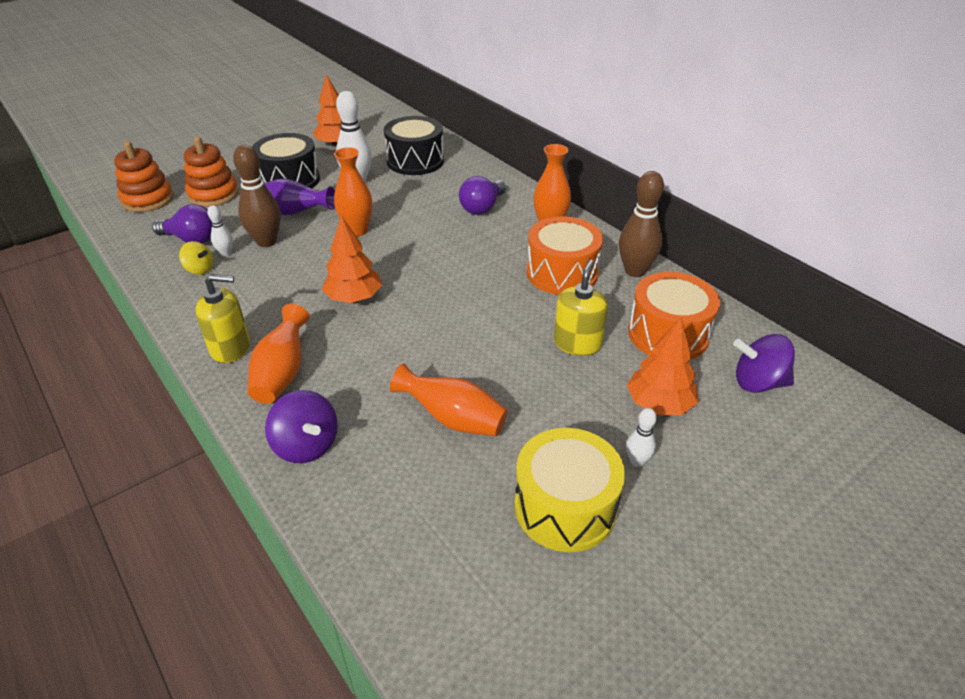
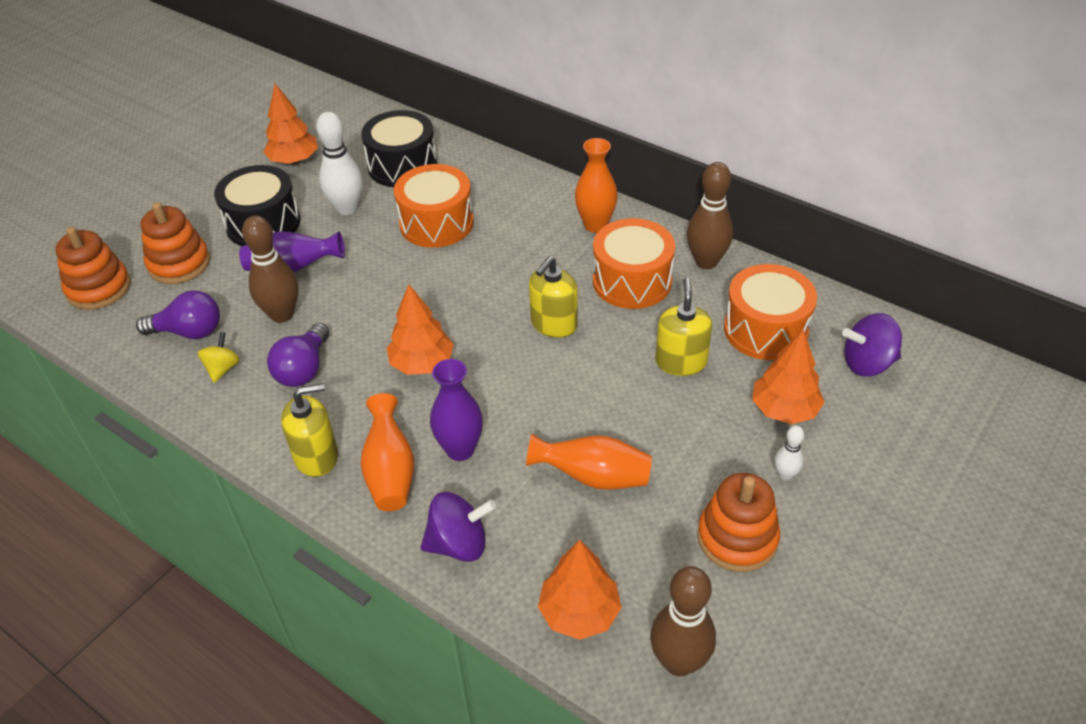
camera: 15 degrees left, 5 degrees up
(199, 269) = (222, 368): yellow spinning top -> yellow spinning top turned 90 degrees counterclockwise
(226, 253) = (242, 340): white bowling pin -> none
(306, 445) = (459, 544): purple spinning top -> purple spinning top turned 45 degrees counterclockwise
(349, 369) = (460, 449): none -> purple vase
(357, 231) = (381, 276): orange vase -> none
(381, 535) = (579, 613): none -> orange tree
(420, 202) = (436, 223): none -> orange drum
(455, 610) = (679, 662): none -> brown bowling pin
(478, 291) = (553, 324): none -> yellow soap dispenser
(482, 207) = (510, 215): purple light bulb -> purple light bulb (303, 369)
(565, 507) = (737, 538): yellow drum -> orange stacking toy

